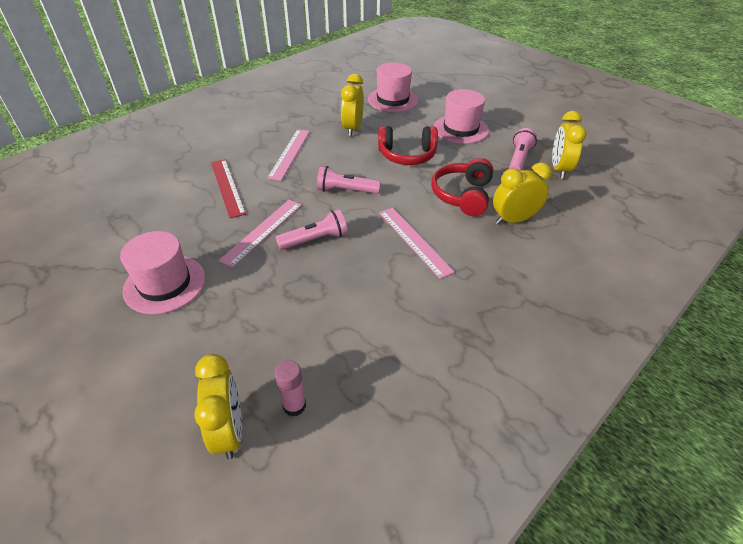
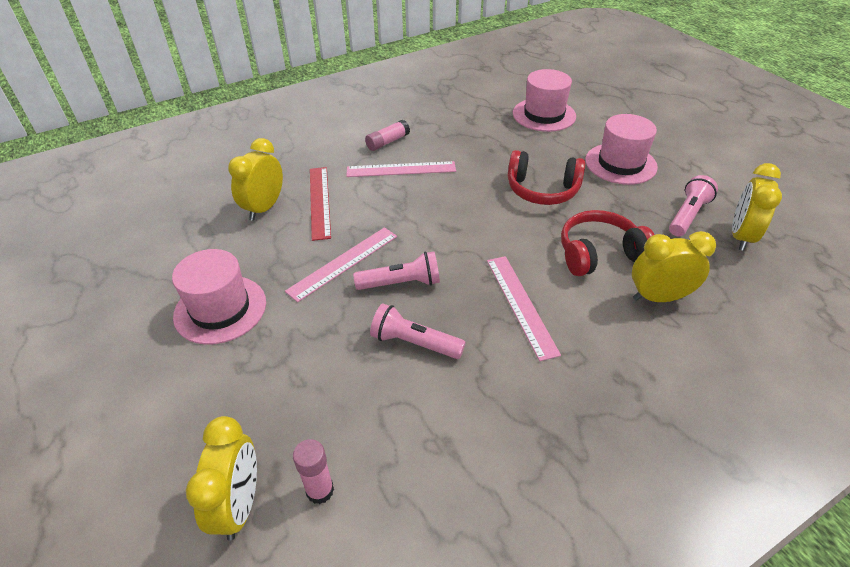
camera: 15 degrees right, 0 degrees up
(272, 134) = (387, 142): none -> pink glue stick
(289, 153) = (401, 169): pink ruler -> pink ruler turned 60 degrees clockwise
(346, 190) = (454, 226): pink flashlight -> pink flashlight (414, 343)
(353, 128) = (484, 147): yellow clock -> yellow clock (264, 208)
(462, 195) = (599, 254): red headphones -> red headphones turned 45 degrees clockwise

